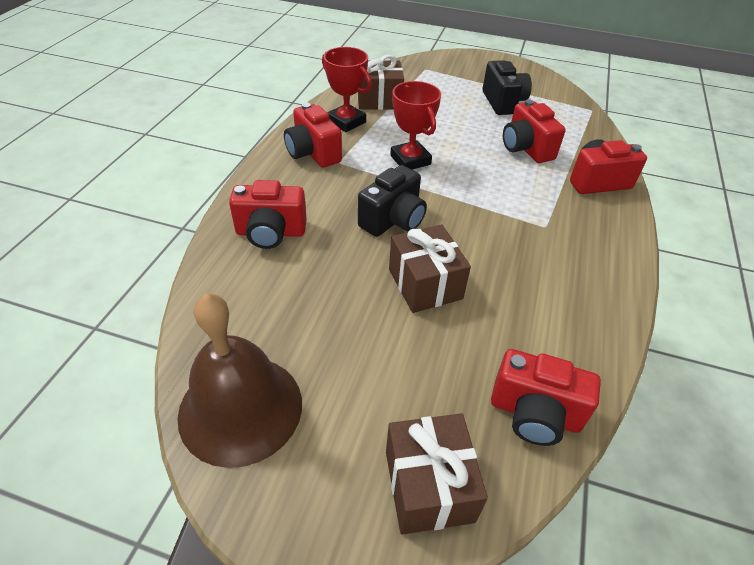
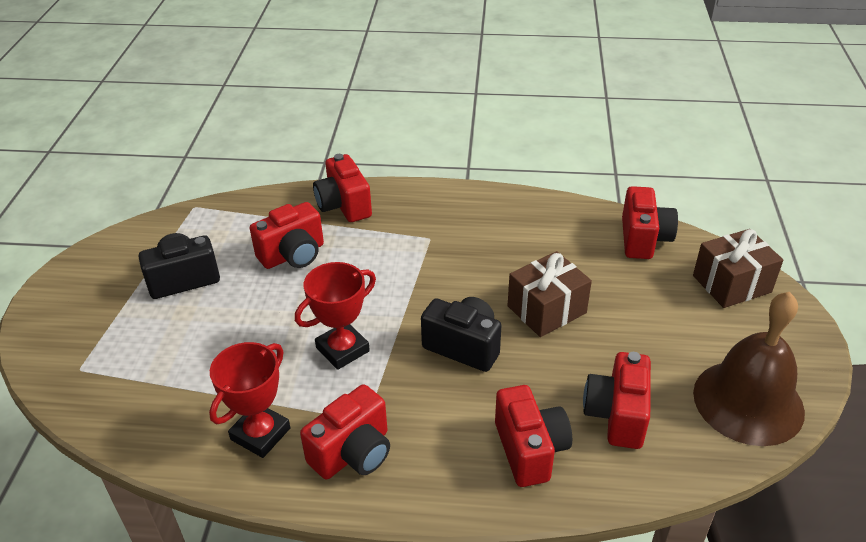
camera: 100 degrees left, 5 degrees down
(277, 294) = (617, 415): none -> red camera
(379, 100) = (188, 408): brown gift -> none

